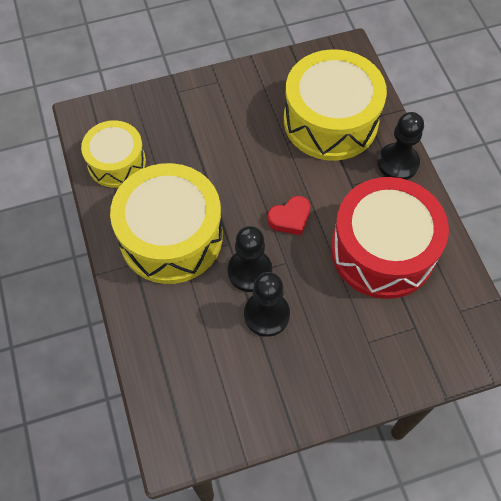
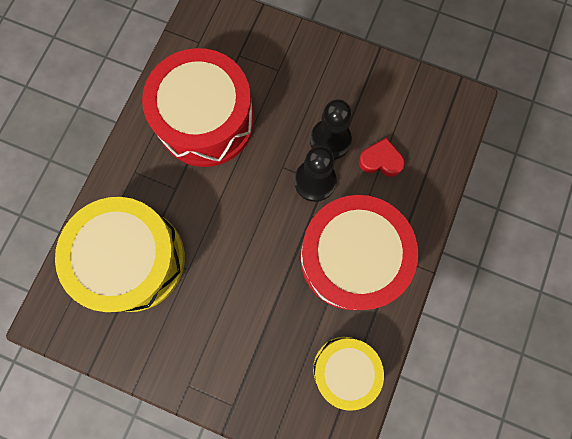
camera: 140 degrees left, 15 degrees up
(171, 236) = (351, 258): yellow drum -> red drum
(290, 218) = (248, 199): red heart -> red heart (380, 160)
(398, 163) = (122, 177): black pawn -> none

